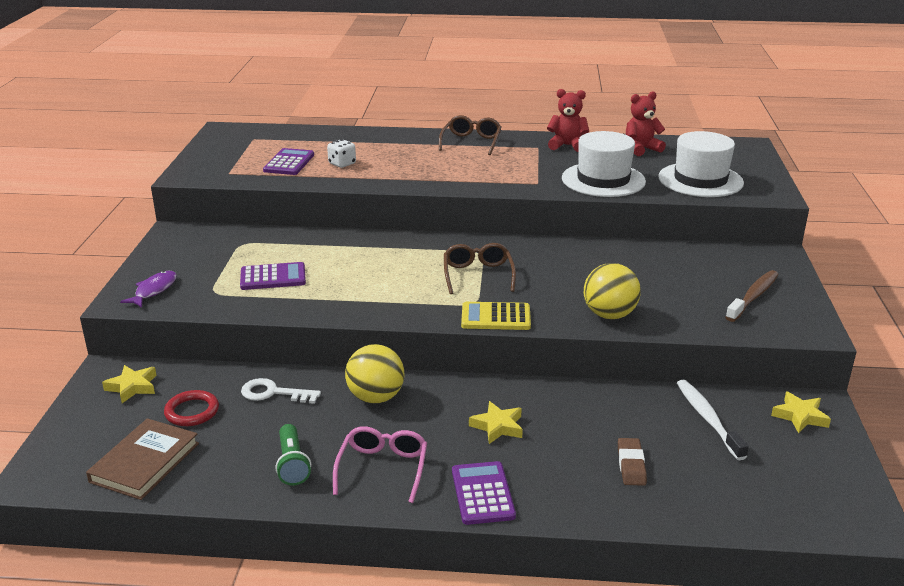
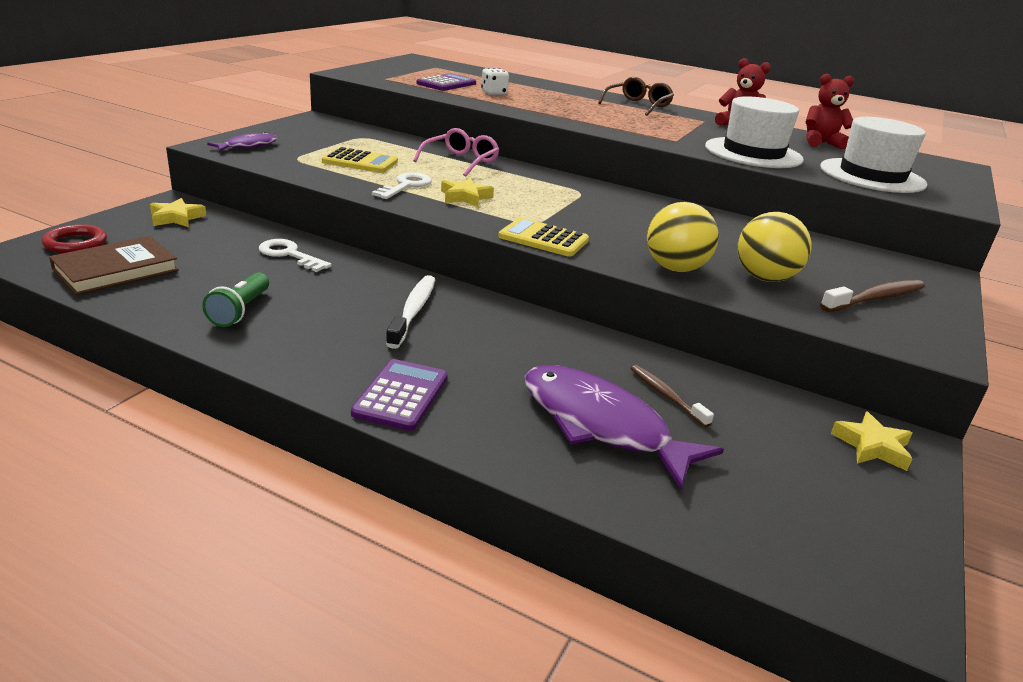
camera: 20 degrees right, 0 degrees up
(192, 411) = (202, 247): red ring -> red ring (75, 243)
(273, 277) = (360, 162): purple calculator -> yellow calculator
(339, 294) = (406, 186): none -> white key
(376, 397) = (380, 284): yellow ball -> yellow ball (765, 278)
(383, 468) = (321, 341): pink glasses -> pink glasses (461, 161)
(478, 275) = (560, 205): brown glasses -> none
(497, 426) = (480, 343): yellow star -> yellow star (465, 197)
(631, 465) = (601, 425): brown eraser -> purple fish
(654, 424) = (666, 395): none -> brown toothbrush
(708, 419) = (740, 411): white toothbrush -> white toothbrush (413, 311)

